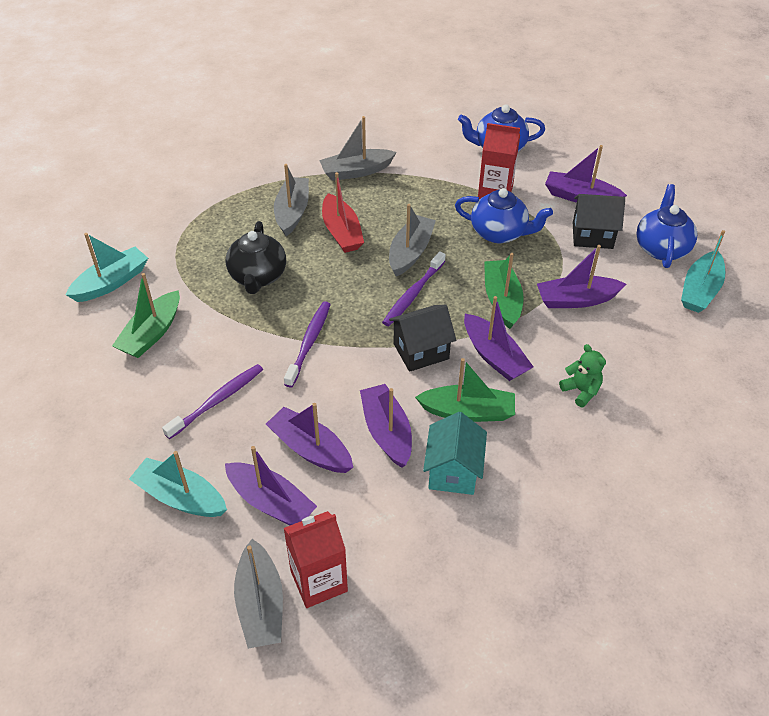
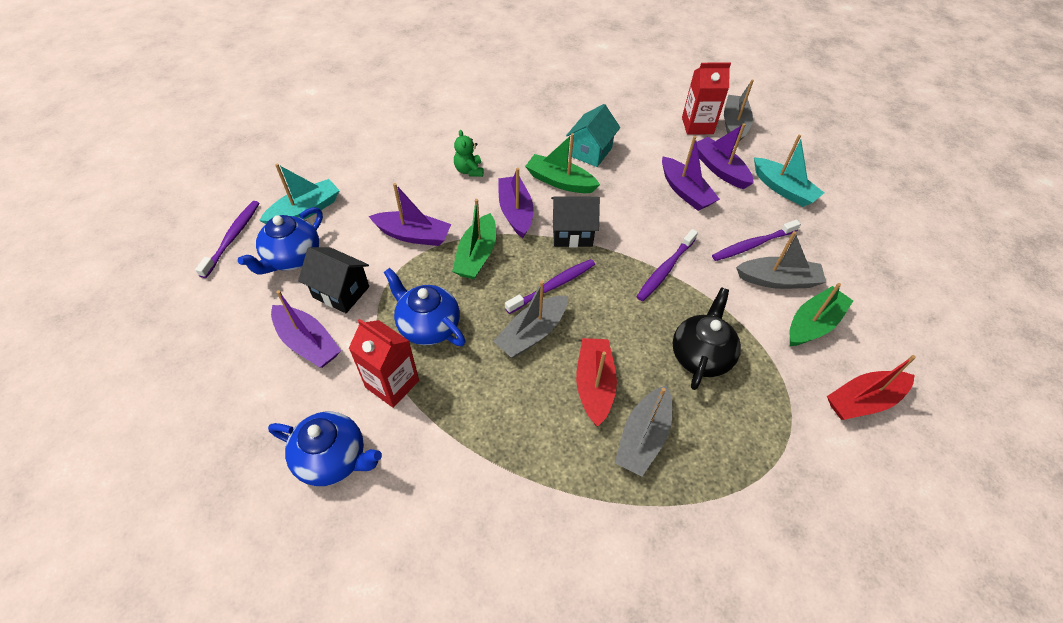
camera: 160 degrees left, 5 degrees up
(111, 282) = (863, 401): turquoise boat -> red boat
(356, 171) = (539, 483): grey boat -> grey boat (778, 280)
(386, 432) = (625, 186): purple boat -> none
(731, 248) = (232, 237): none -> purple toothbrush

